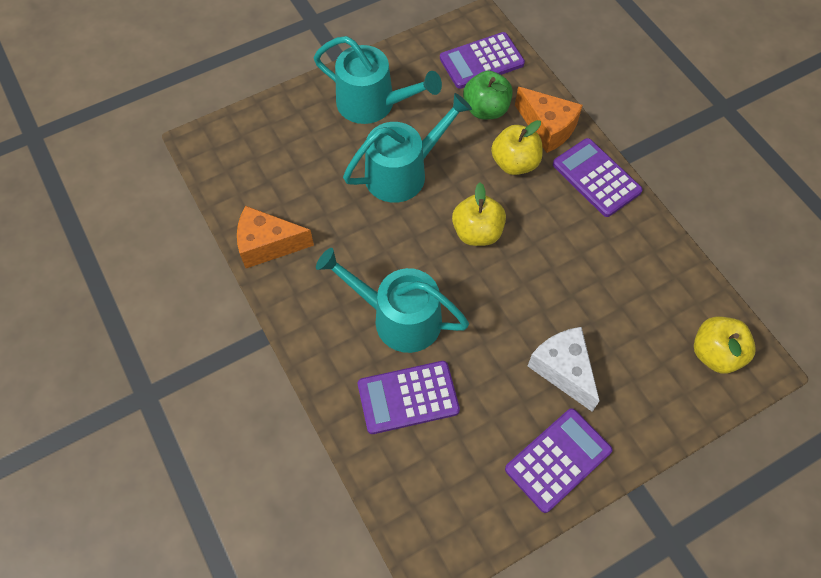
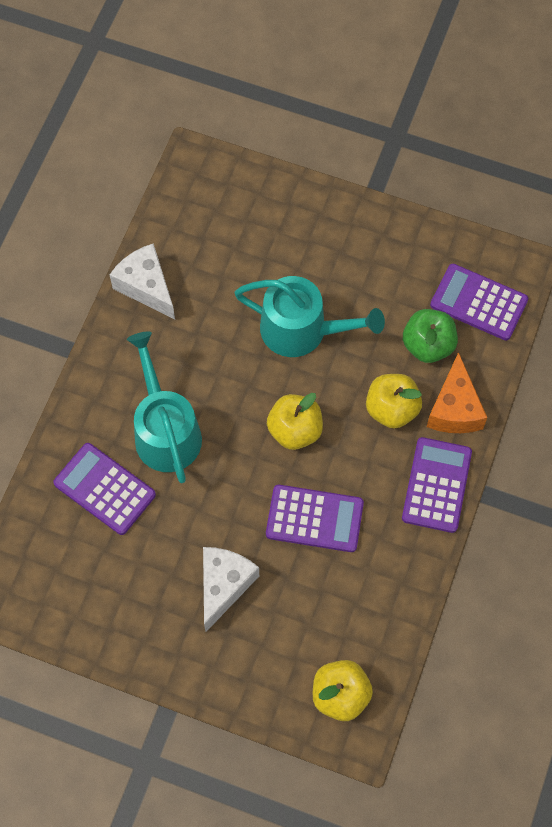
camera: 50 degrees right, 5 degrees up
(268, 245) = (146, 287): orange cheese -> white cheese
(373, 104) = (350, 253): turquoise watering can -> none
(558, 459) = (143, 634): purple calculator -> purple calculator (314, 518)

